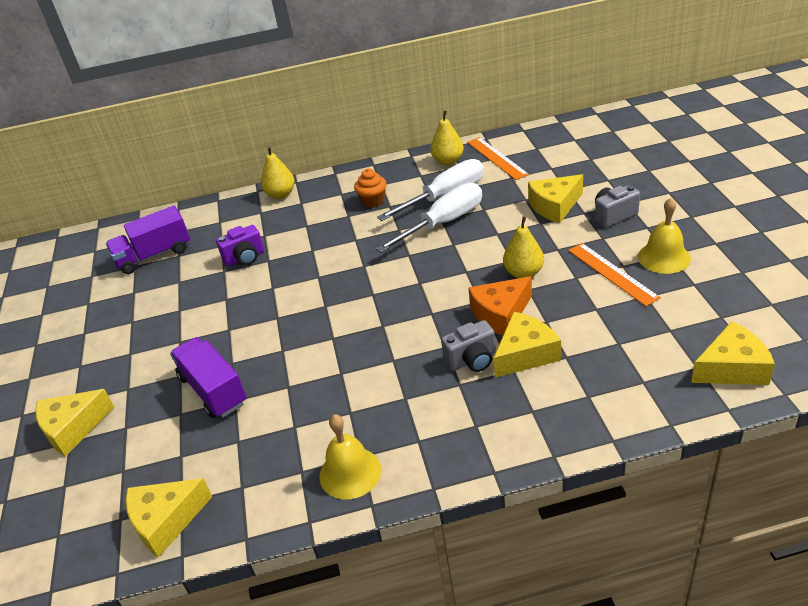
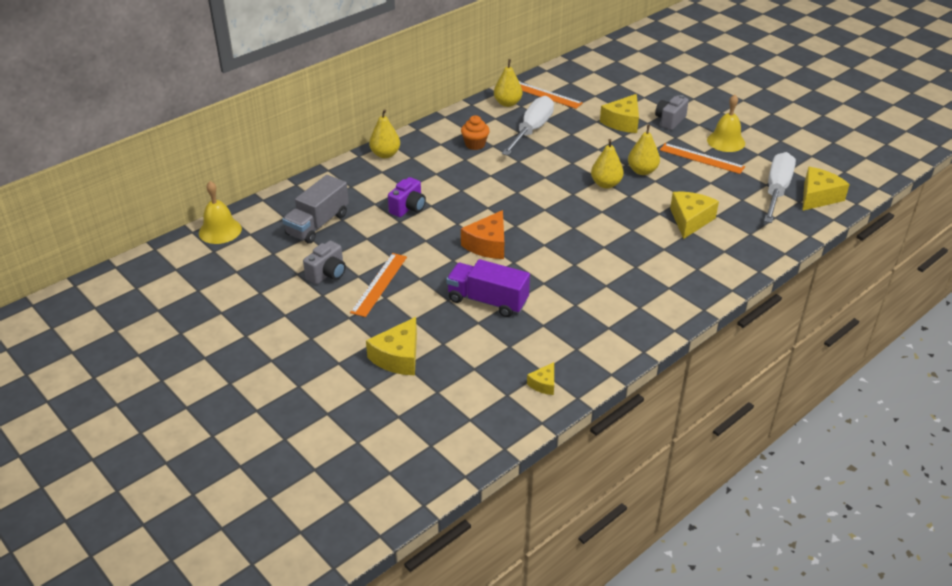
camera: 35 degrees left, 0 degrees up
(139, 337) = (379, 284): none -> orange ruler
(154, 255) = (317, 224): purple truck -> grey truck
(166, 521) = (543, 384): yellow cheese -> yellow cheese, size x0.54
(350, 472) = (642, 318): yellow bell -> yellow bell (220, 230)
(443, 223) = (550, 149): white screwdriver -> white screwdriver (776, 190)
(466, 280) = (606, 184): none -> yellow pear
(472, 360) = (658, 232): grey camera -> grey camera (327, 274)
(500, 314) = (651, 200): orange cheese -> orange cheese (488, 245)

